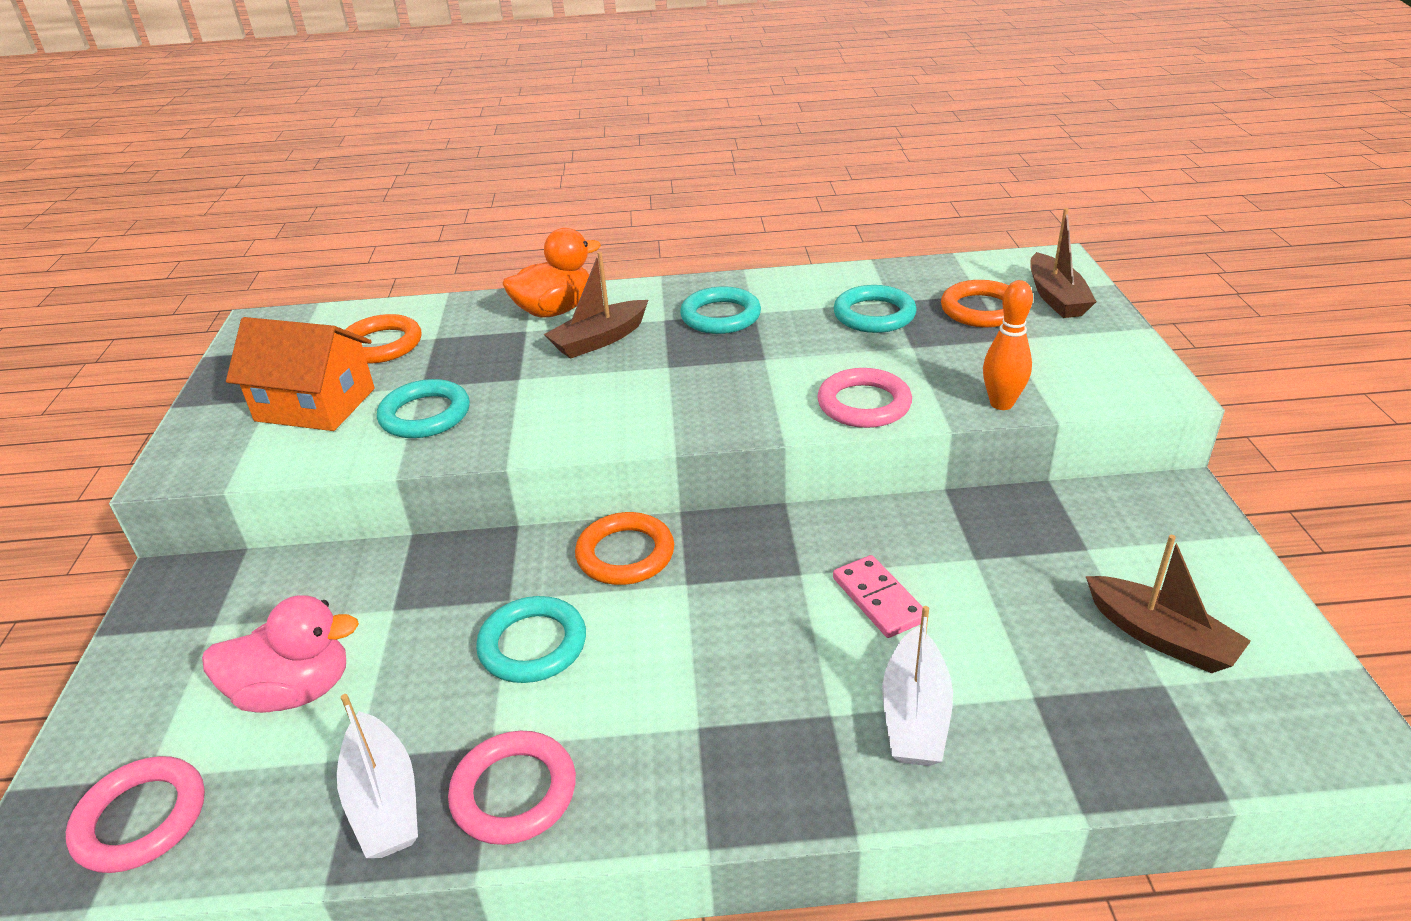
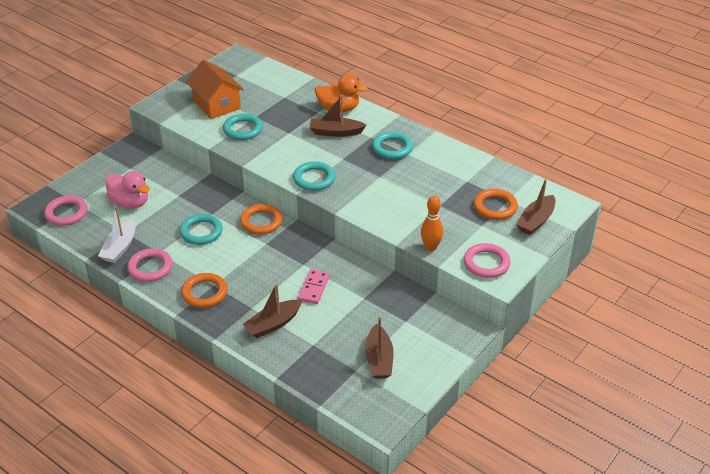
camera: 40 degrees right, 5 degrees up
(381, 345) = (264, 90): orange ring -> orange ring (204, 293)
(864, 404) = (383, 216): pink ring -> pink ring (486, 263)
(874, 315) = (449, 183): turquoise ring -> turquoise ring (314, 179)
(915, 714) = (273, 324): white boat -> brown boat

